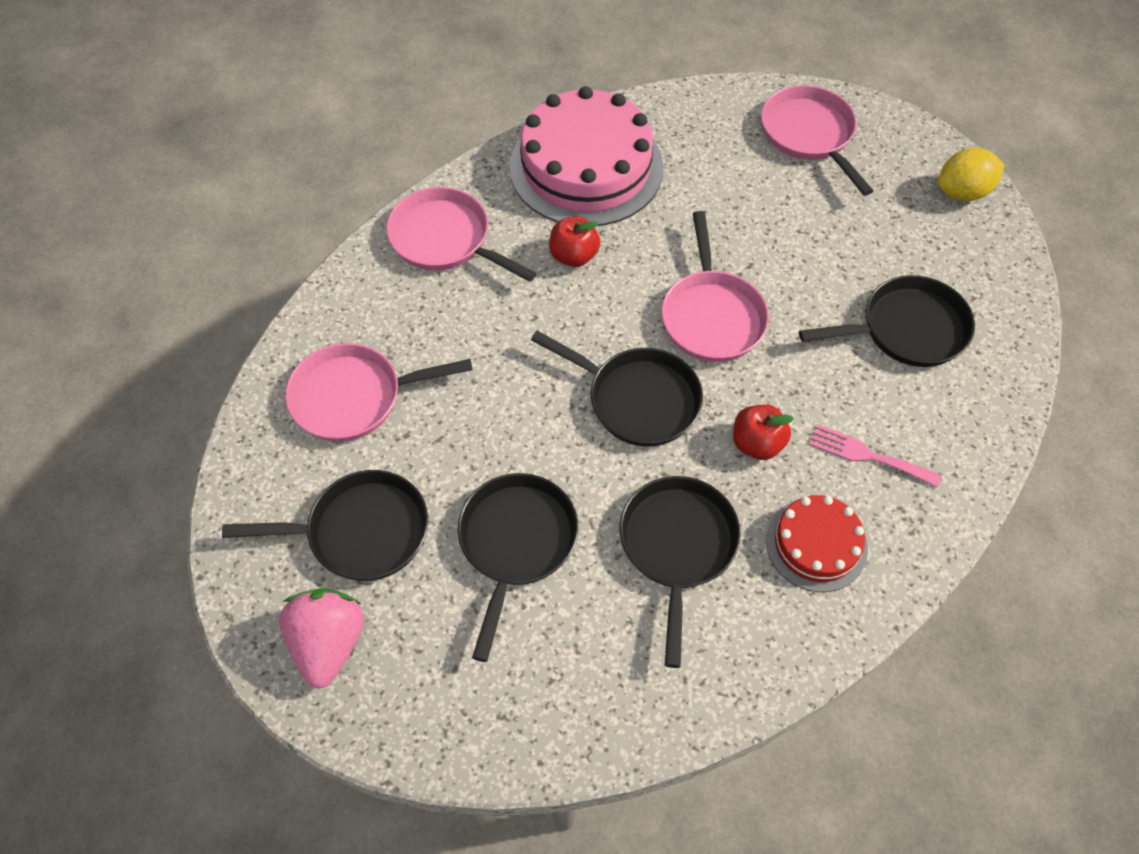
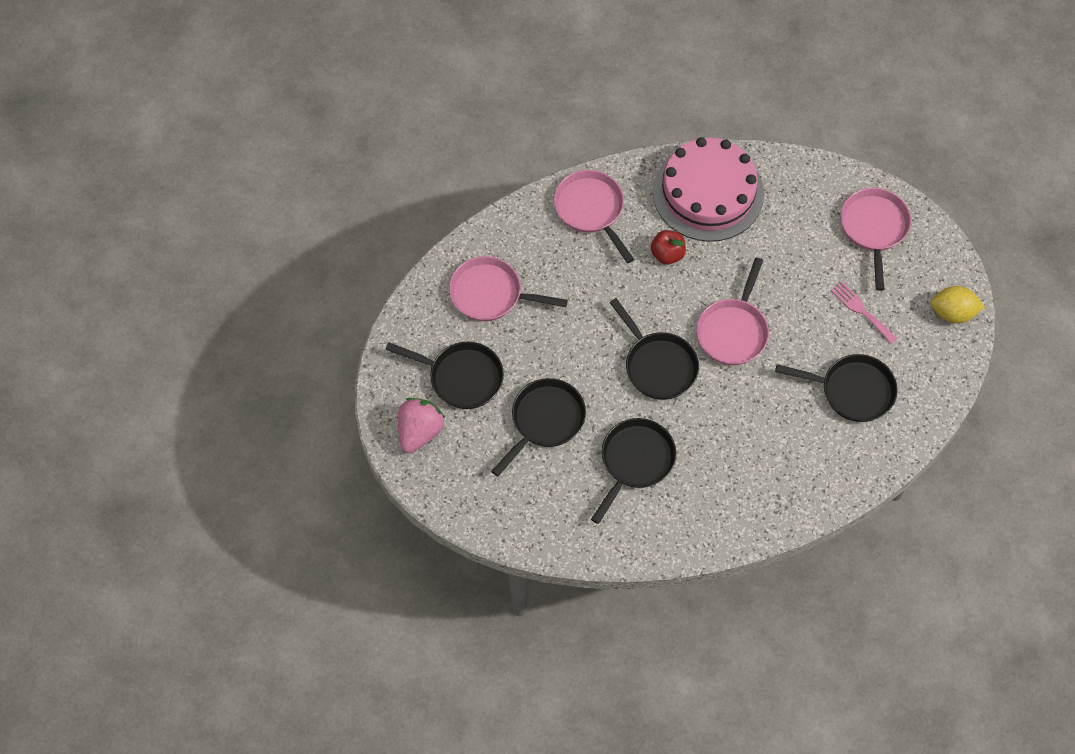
camera: 25 degrees right, 5 degrees up
(757, 443) = (715, 422): red apple -> none
(816, 544) = (715, 494): red cake -> none
(867, 455) = (777, 457): pink fork -> pink fork (861, 310)

